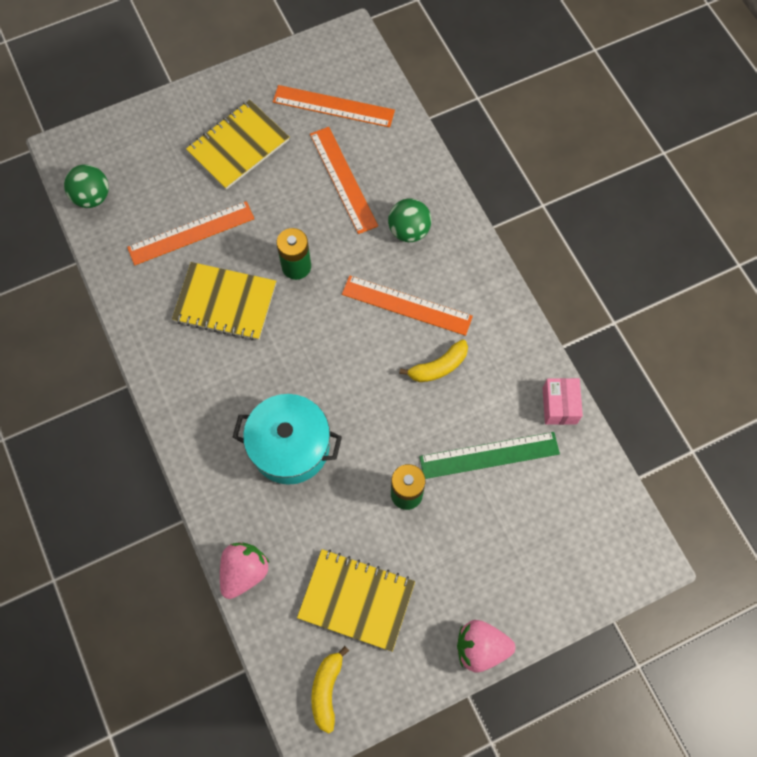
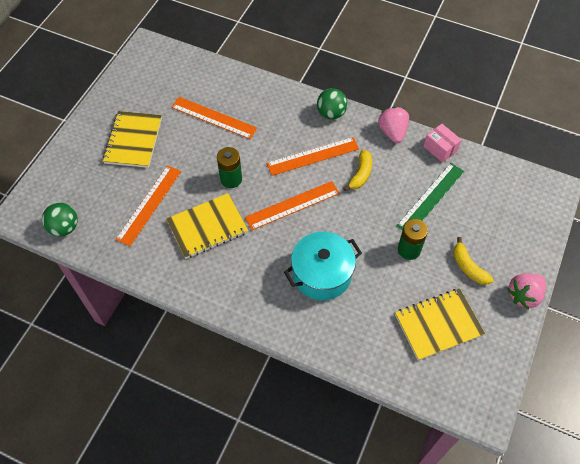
camera: 40 degrees left, 10 degrees down
(244, 572) = (363, 361): pink strawberry -> pink strawberry (392, 132)
(327, 690) = (471, 385): yellow banana -> yellow banana (468, 267)
(333, 106) = (171, 85): orange ruler -> orange ruler (292, 205)
(409, 230) = (276, 119): green ball -> green ball (331, 113)

